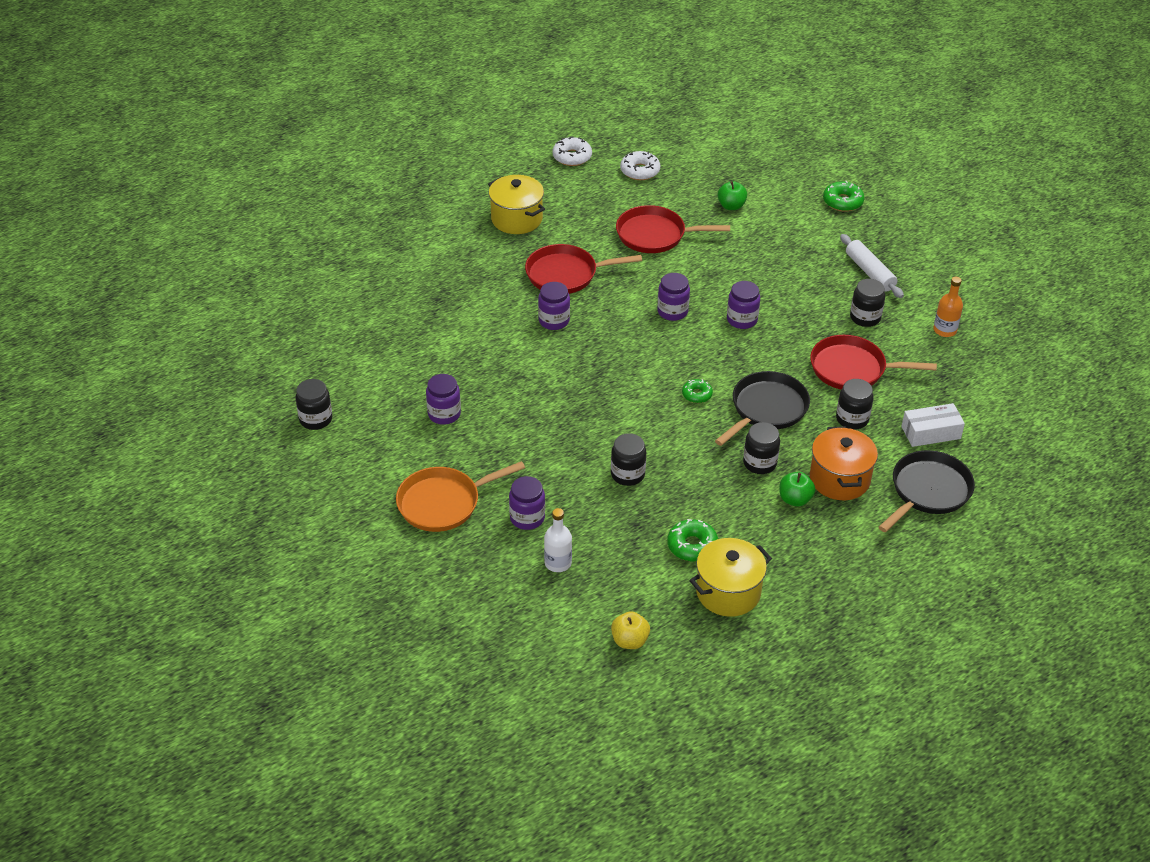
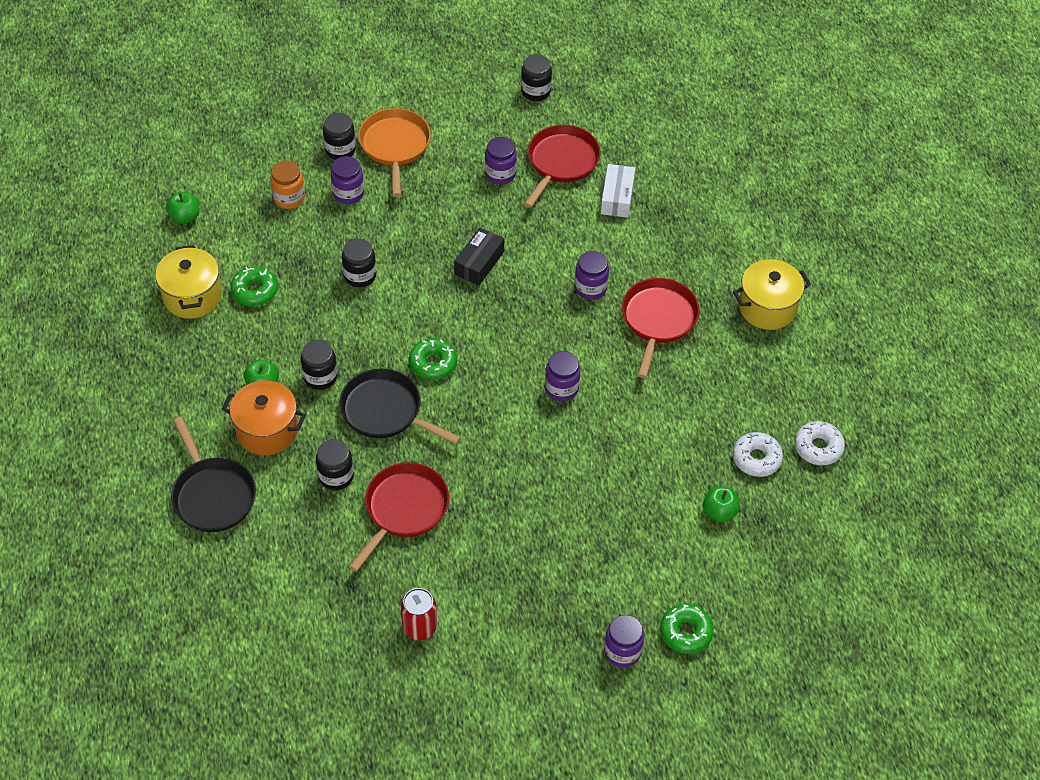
camera: 110 degrees right, 10 degrees up
(558, 563) = (289, 198): white bottle -> orange jar
(565, 397) = (479, 263): none -> black box
(572, 157) = (867, 392): white donut -> white donut (756, 458)
(629, 641) = (185, 217): yellow apple -> green apple
(655, 235) = (693, 419): red pan -> red pan (561, 162)
(697, 394) = (433, 363): green donut -> green donut, size x1.52
(742, 320) = (522, 443): purple jar -> purple jar (622, 651)
(766, 409) = (385, 411): black pan -> black pan turned 150 degrees clockwise
(865, 318) = (474, 558): black jar -> black jar (340, 150)
(870, 272) = (546, 599): white rolling pin -> none
(931, 432) = (282, 535): white box -> white box (617, 197)
(945, 330) = (419, 627): orange bottle -> red can

